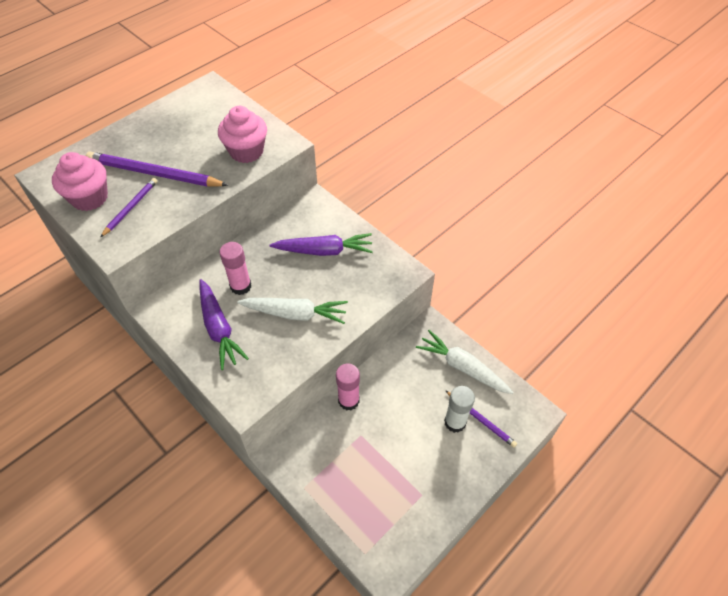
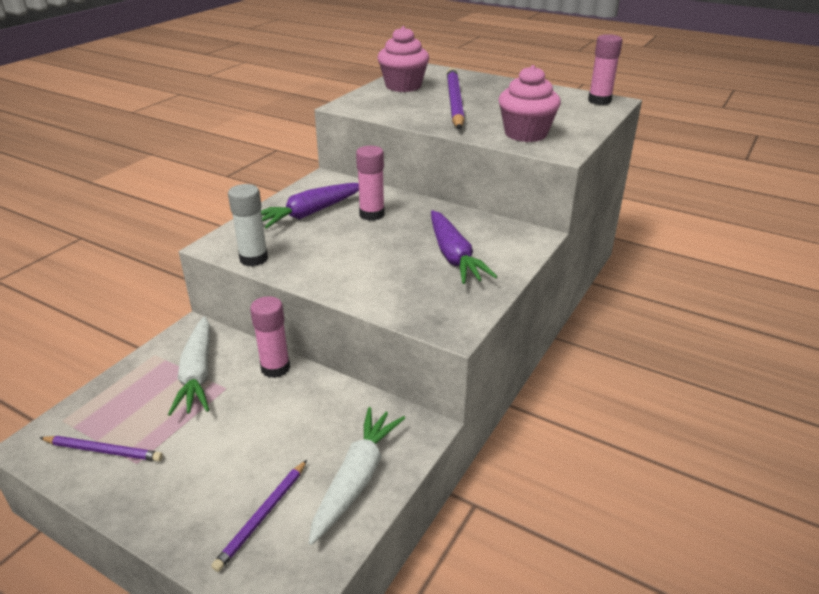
camera: 75 degrees right, 20 degrees down
(131, 208) = (401, 101): purple pencil -> purple pencil (103, 450)
(204, 92) = (599, 101): none -> pink glue stick
(295, 314) = (345, 254): white carrot -> white carrot (197, 374)
(455, 422) = (254, 483): white glue stick -> white glue stick (253, 259)

